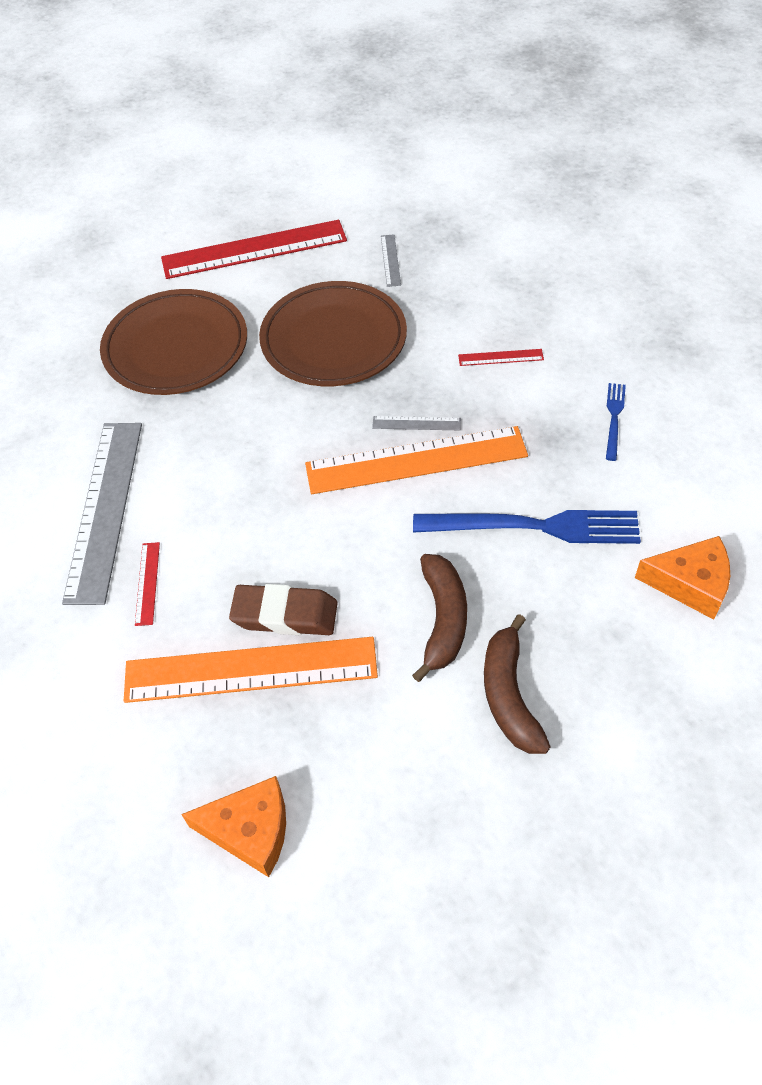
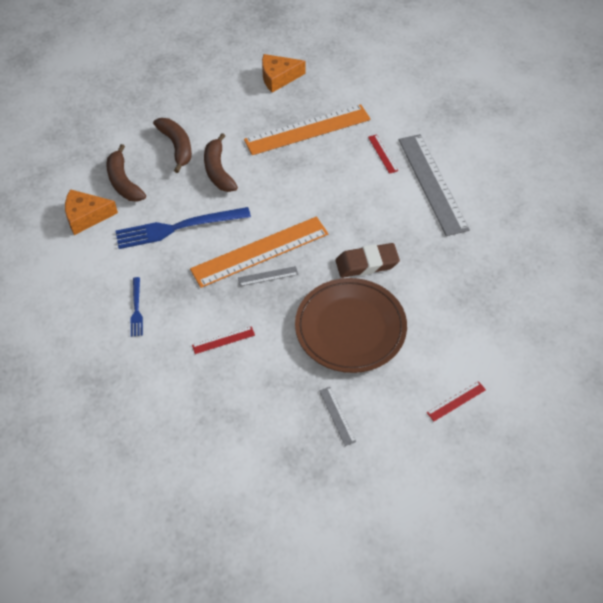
camera: 160 degrees right, 0 degrees up
(176, 347) = (460, 295): brown plate -> none
(254, 249) = (456, 401): red ruler -> red ruler, size x0.41
(285, 615) = (302, 155): brown eraser -> brown eraser (367, 264)
(620, 638) = (123, 182): none -> brown banana

